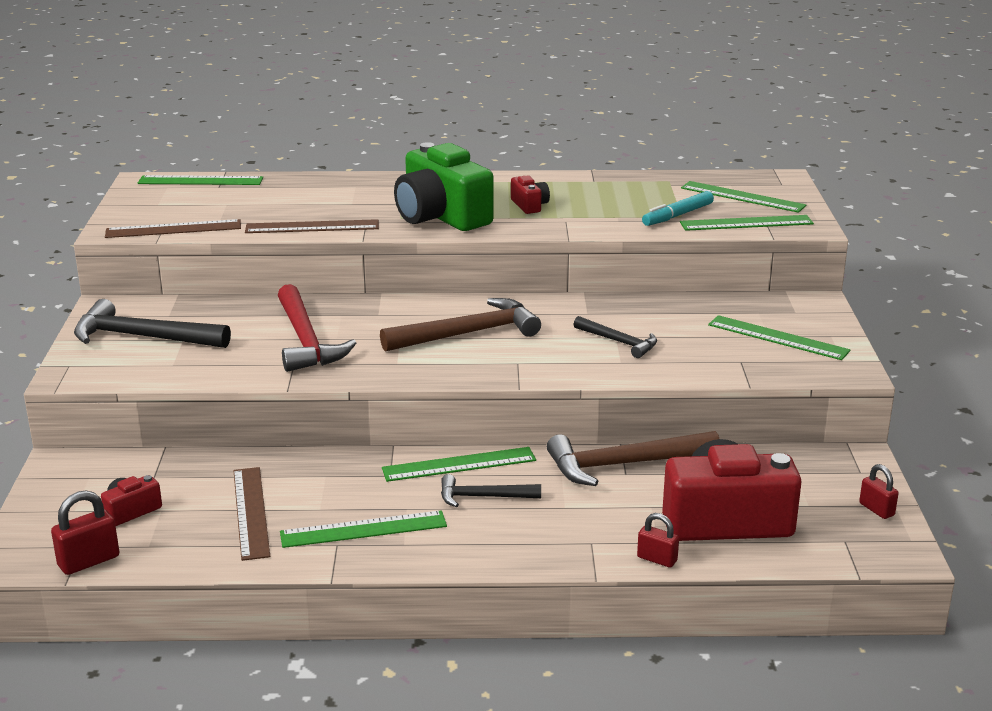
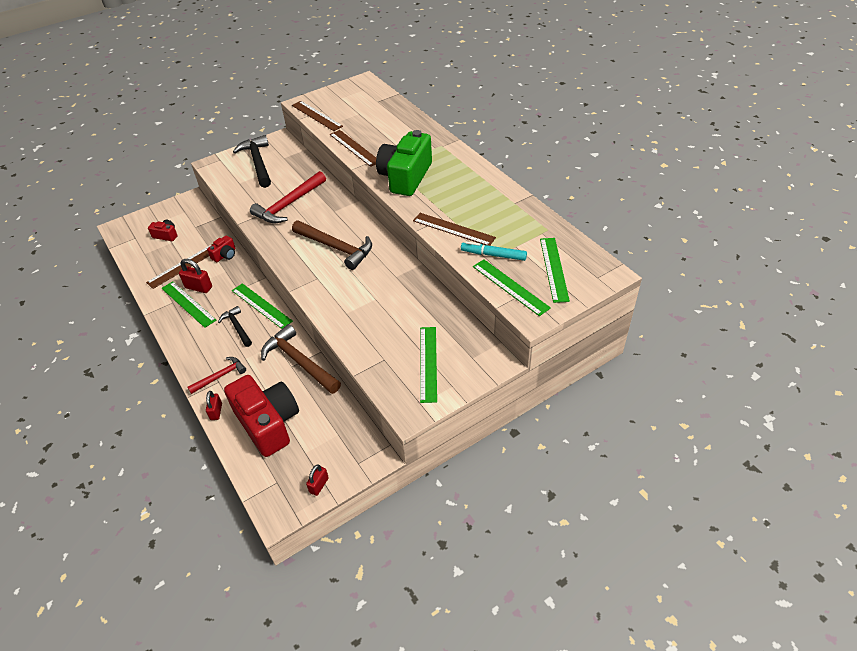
camera: 60 degrees right, 20 degrees up
(89, 561) = (126, 245): red padlock -> red padlock (199, 287)
(200, 181) = (379, 93): green ruler -> none
(529, 205) = (451, 197): red camera -> red camera (225, 255)
(581, 538) = (220, 376): none -> red hammer
(597, 221) = (453, 229): none -> brown ruler
(619, 342) = (369, 302): black hammer -> none

